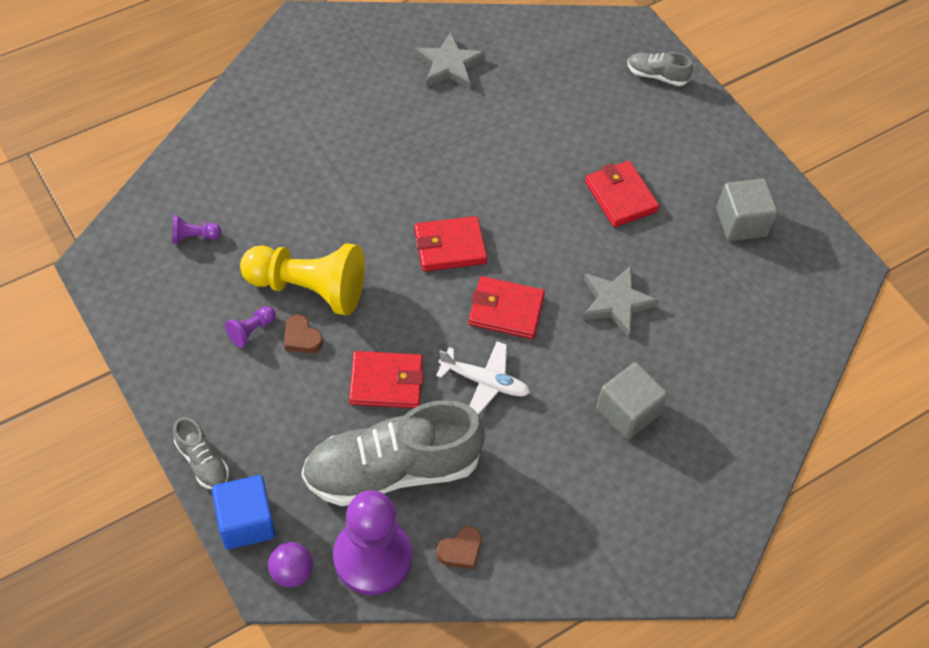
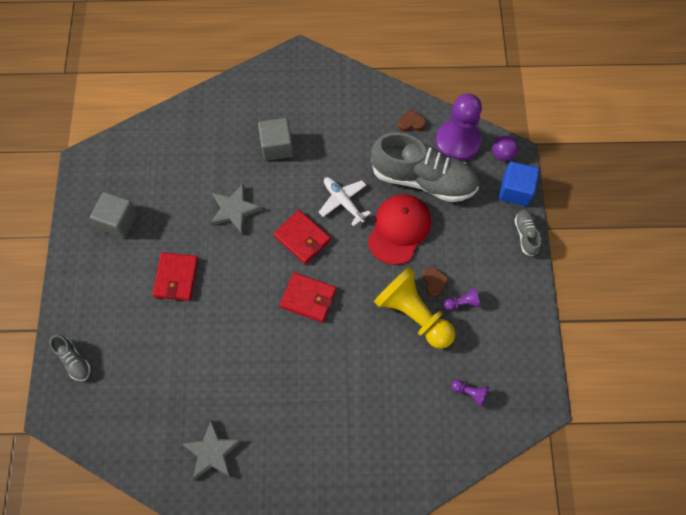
camera: 145 degrees left, 10 degrees up
(386, 382) = (399, 229): red wallet -> red cap

